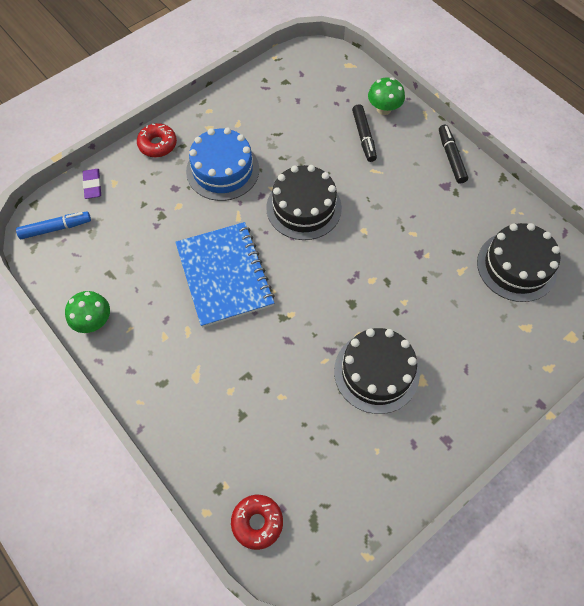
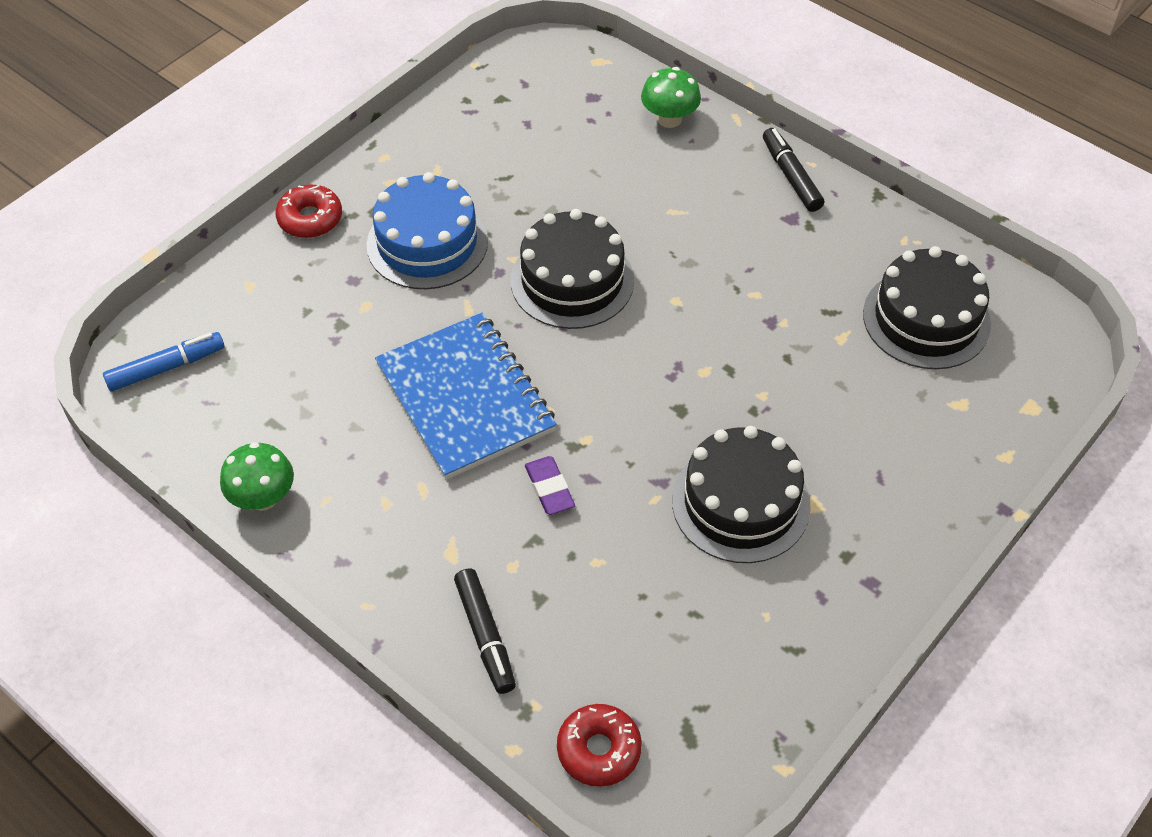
camera: 10 degrees left, 10 degrees down
(92, 185) = (214, 294): purple eraser -> purple eraser (549, 488)
(364, 136) = (646, 163): black marker -> black marker (485, 635)

